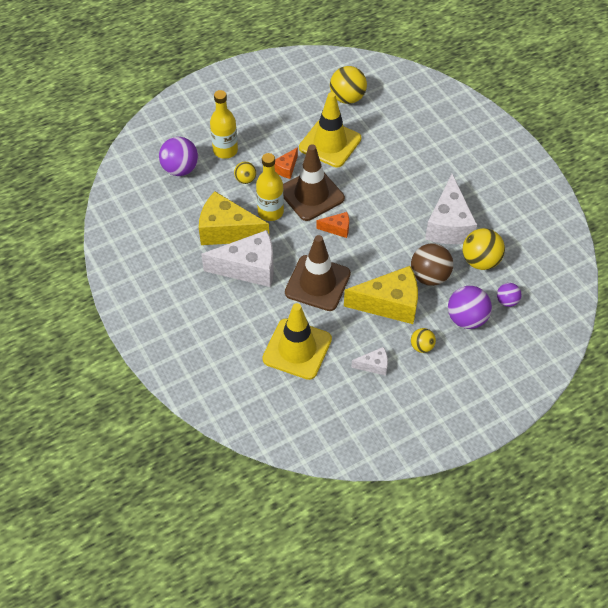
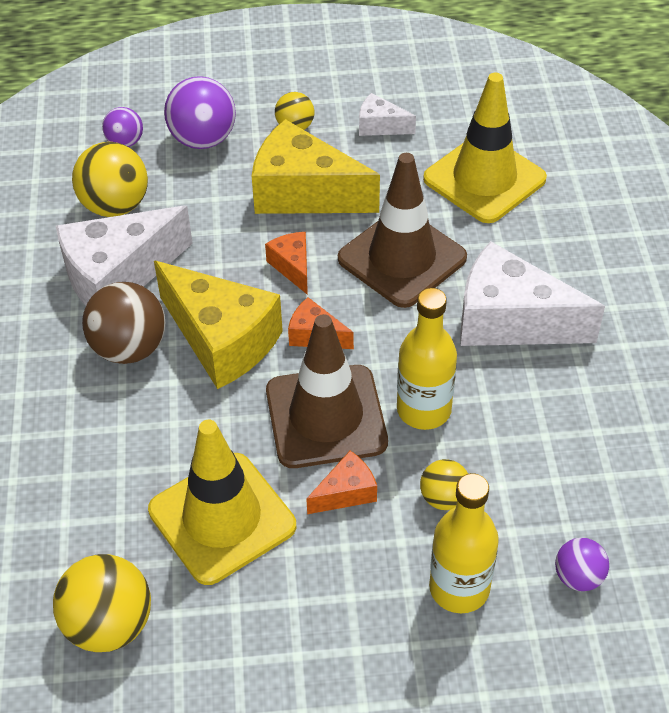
camera: 155 degrees left, 5 degrees down
(180, 169) = (578, 577): purple ball -> purple ball, size x0.57
(227, 231) = (524, 401): yellow cheese -> yellow cheese (222, 340)
(369, 259) = (292, 267): none -> orange cheese
(429, 276) = (212, 210): brown ball -> brown ball (129, 348)
(448, 225) = (118, 276): white cheese -> white cheese turned 150 degrees counterclockwise

